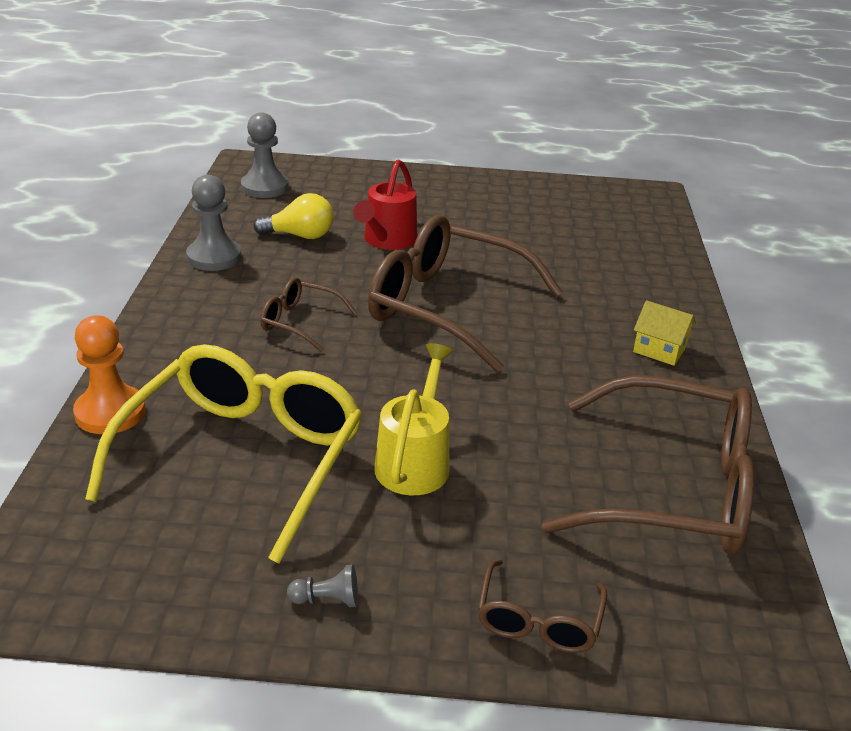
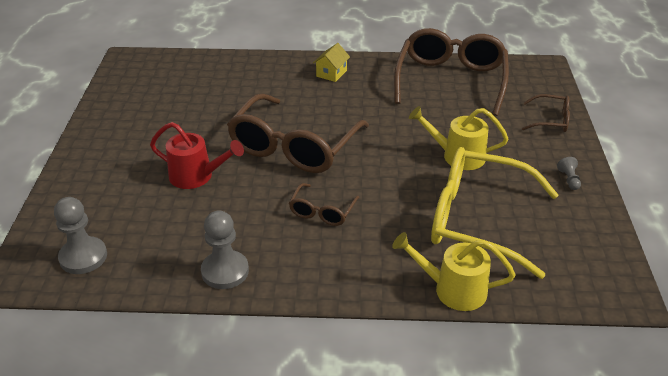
camera: 90 degrees left, 5 degrees up
(110, 412) = (452, 289): orange pawn -> yellow watering can
(300, 236) = (186, 224): yellow light bulb -> none

